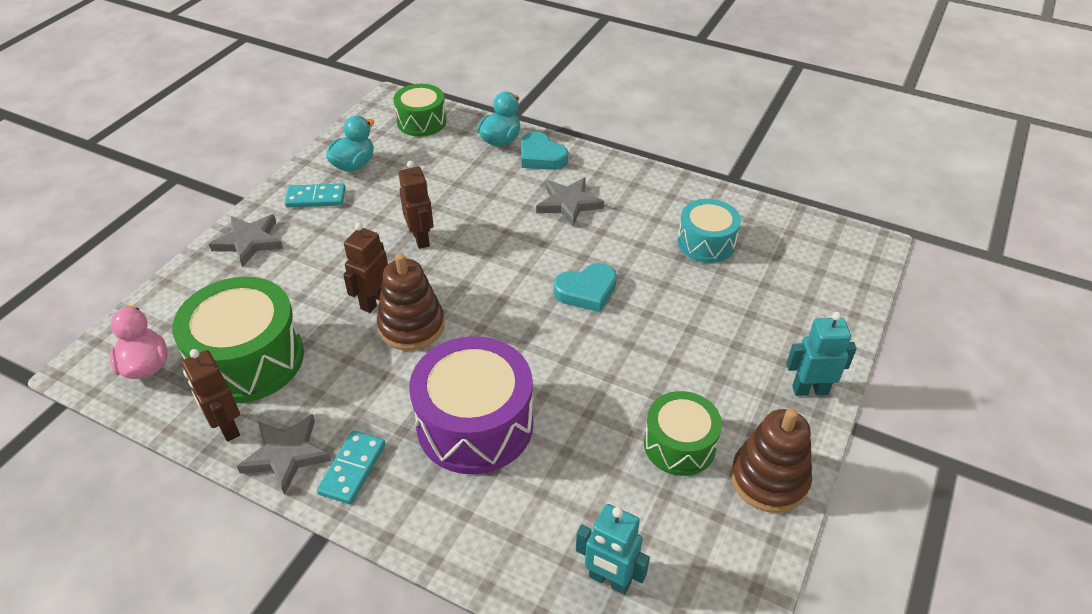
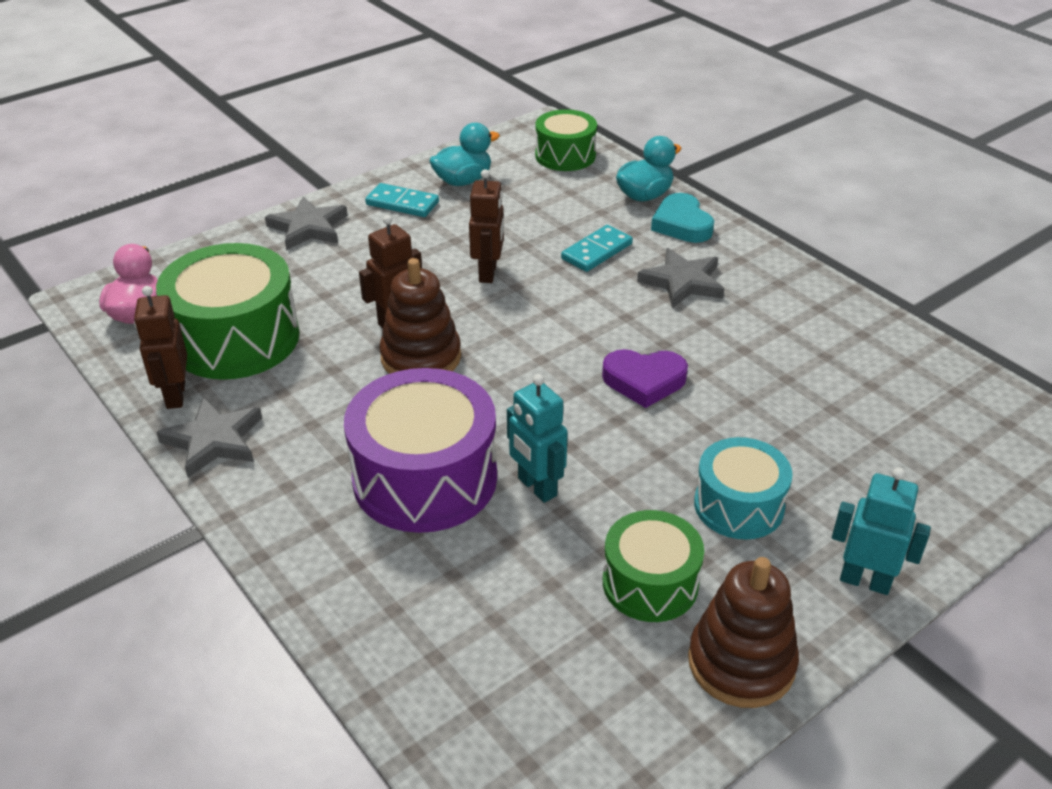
camera: 25 degrees right, 5 degrees down
(352, 469) = (269, 477): turquoise domino -> turquoise domino (596, 251)
(586, 291) = (644, 381): turquoise heart -> purple heart
(609, 580) = (470, 695): turquoise robot -> turquoise robot (536, 487)
(706, 243) = (832, 372): turquoise drum -> turquoise drum (738, 505)

